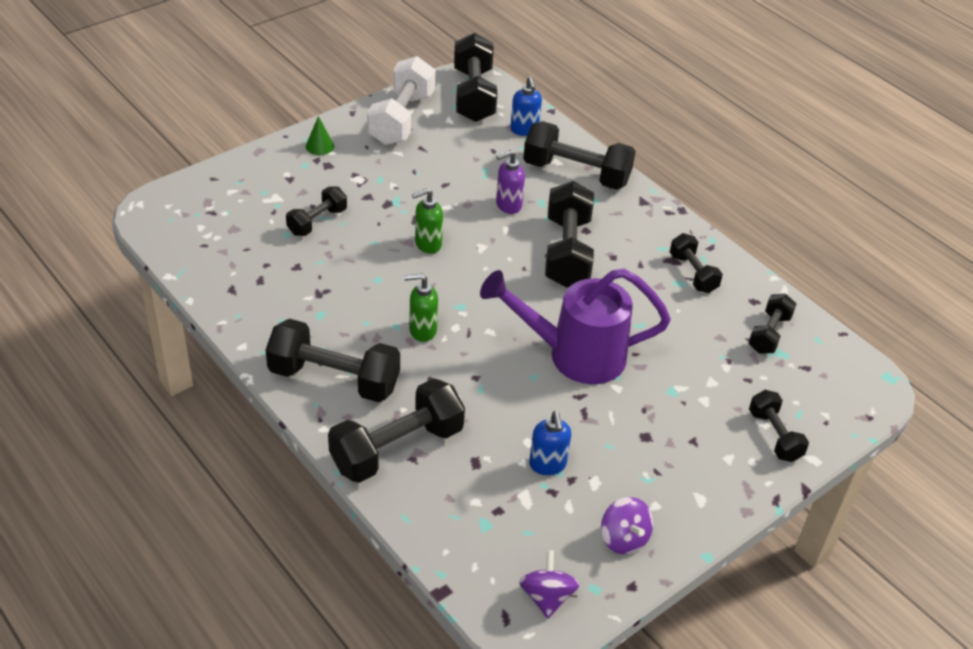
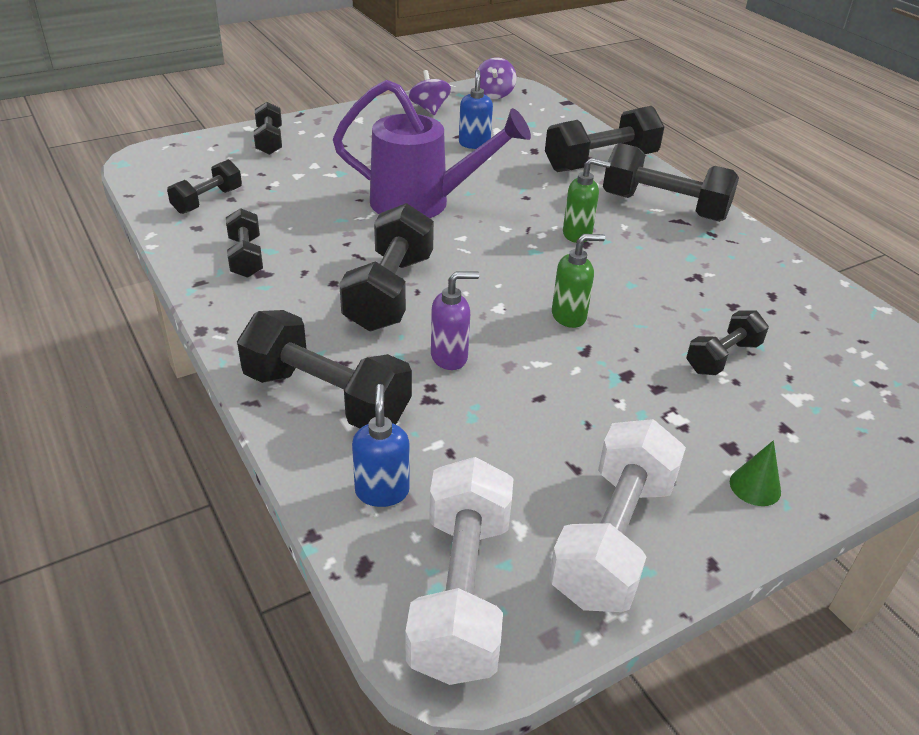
camera: 170 degrees left, 5 degrees down
(473, 95) = (461, 592): black dumbbell -> white dumbbell

